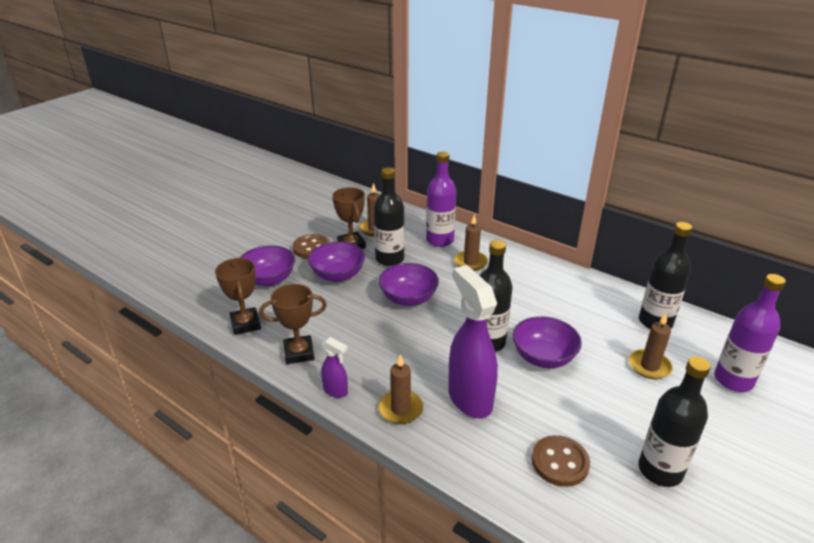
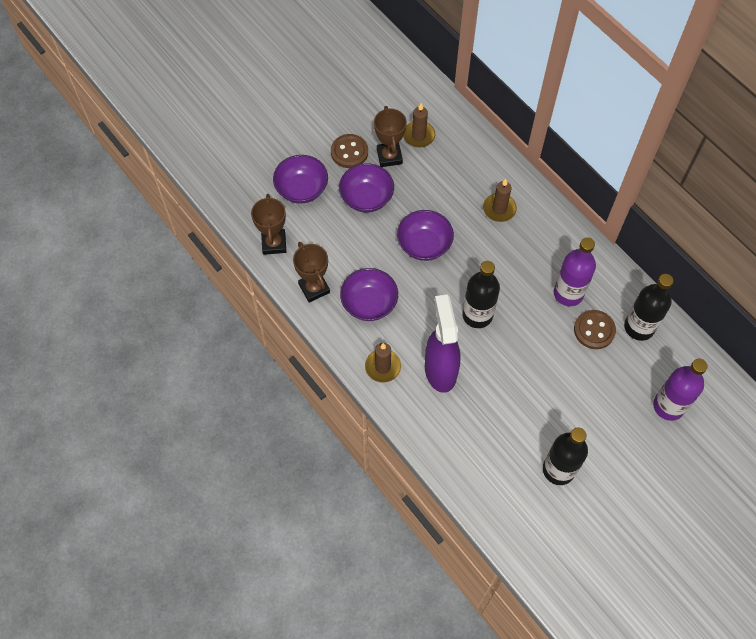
camera: 15 degrees right, 30 degrees up
(299, 353) = (314, 288): brown trophy -> brown trophy turned 60 degrees clockwise
(336, 391) = (336, 336): purple spray bottle -> none
(389, 259) = (421, 186): black bottle -> none
(440, 240) = (479, 169): purple bottle -> purple bottle (568, 293)
(543, 357) = (518, 343): purple bowl -> purple bowl (369, 303)
(559, 462) = (487, 444): brown button -> brown button (594, 330)
(649, 366) = (605, 374): brown candle -> none

